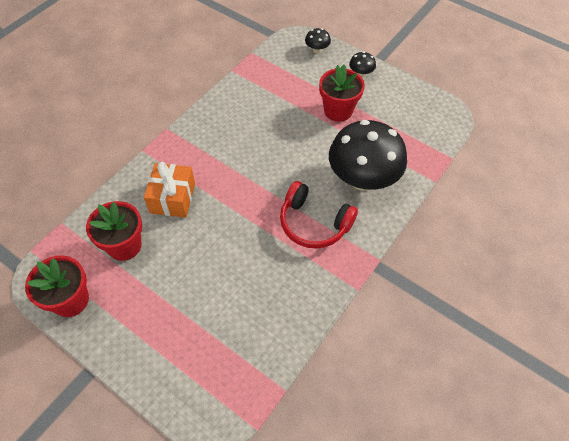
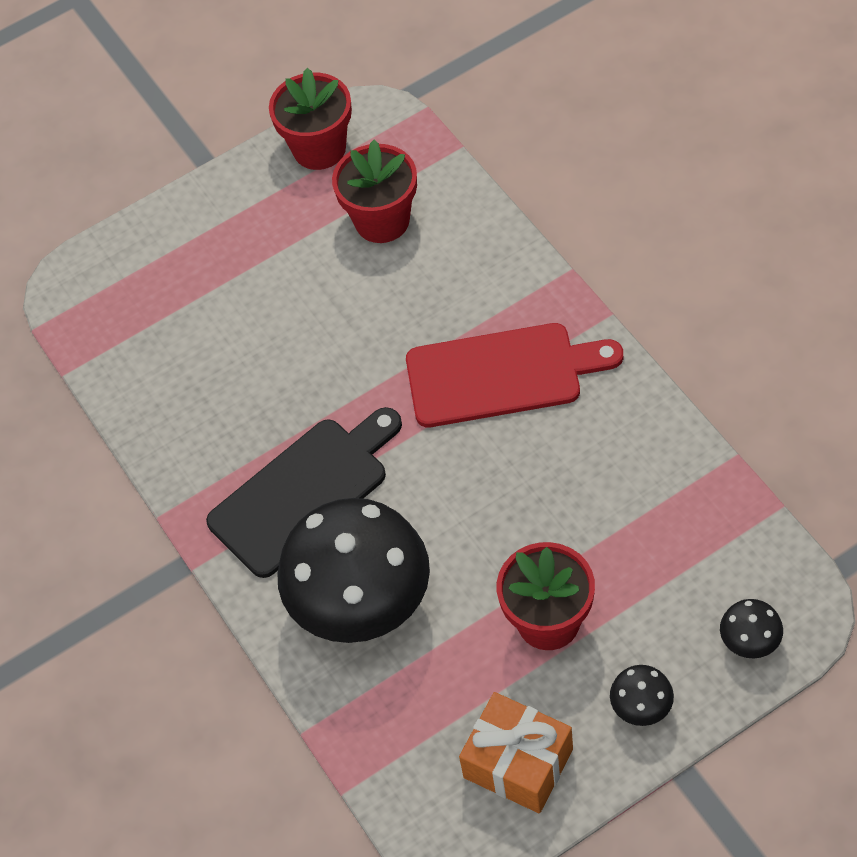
camera: 120 degrees right, 0 degrees up
(172, 198) = (446, 297): orange gift -> orange gift (518, 763)
(215, 161) = (502, 374): none -> red cutting board
(314, 223) = (304, 492): red headphones -> black cutting board

